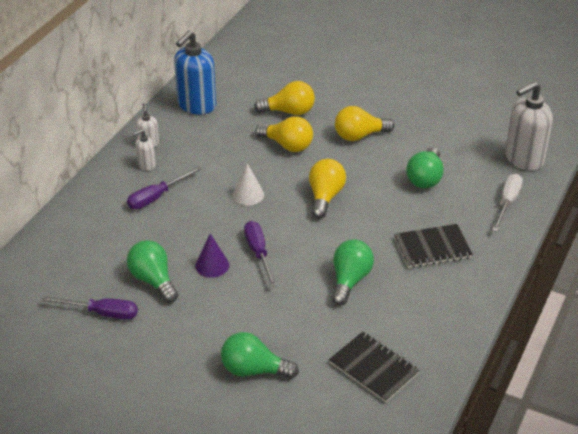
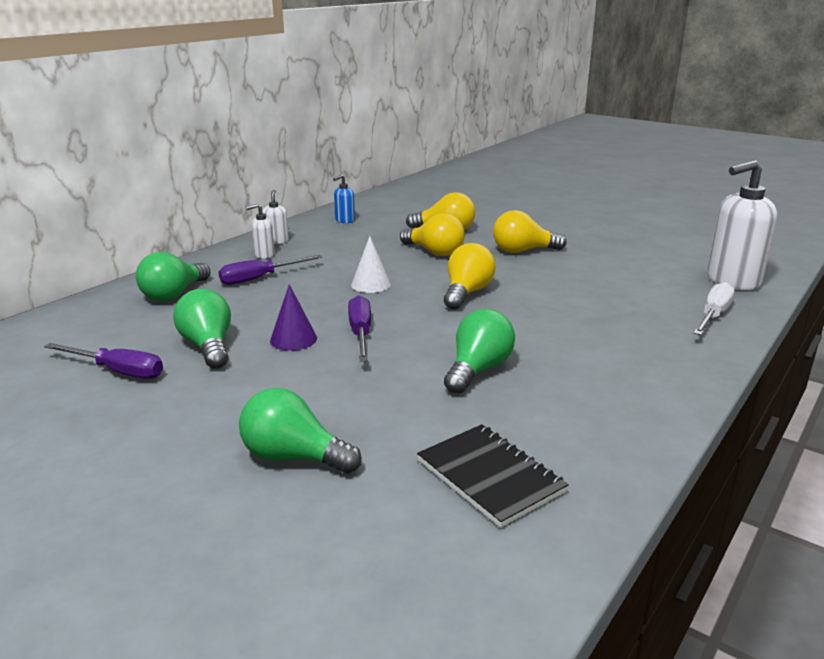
camera: 10 degrees right, 15 degrees down
(196, 105) = (344, 220): blue soap dispenser -> blue soap dispenser, size x0.48
(425, 178) = (600, 287): green light bulb -> green light bulb (174, 294)
(432, 248) = (604, 348): black notebook -> none

